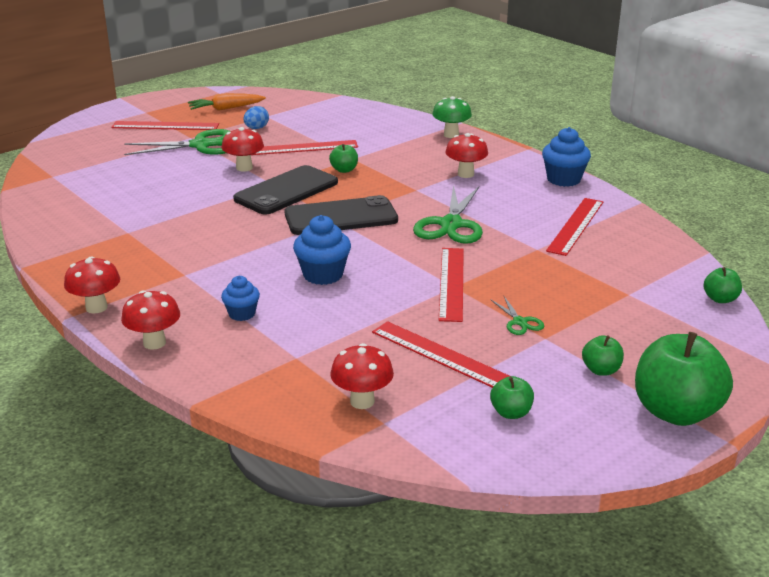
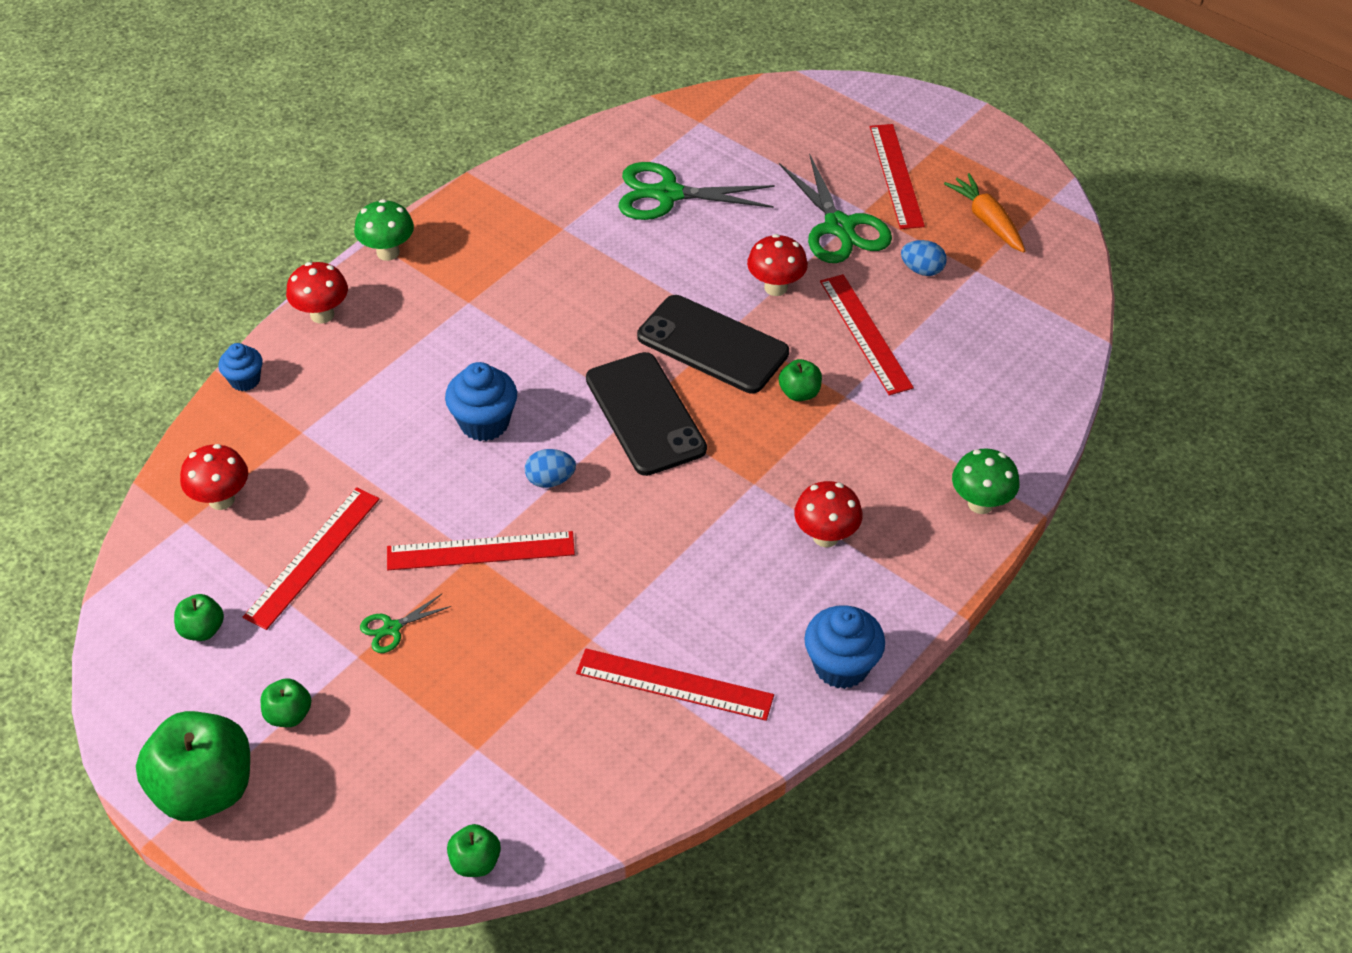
camera: 80 degrees right, 20 degrees up
(96, 307) = (388, 252): red mushroom -> green mushroom
(242, 314) = (386, 369): blue cupcake -> blue cupcake (245, 380)
(391, 253) = (550, 480): none -> blue egg
(451, 225) = (647, 535): green scissors -> green scissors (668, 194)

